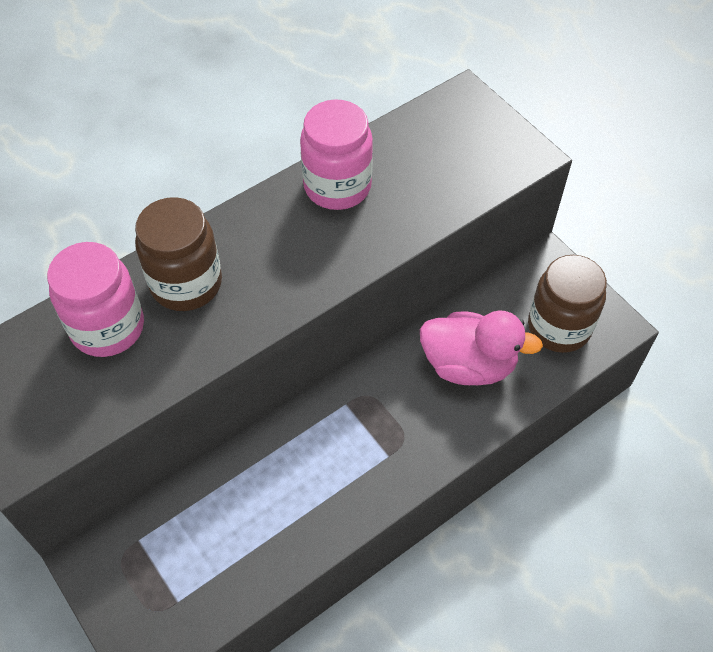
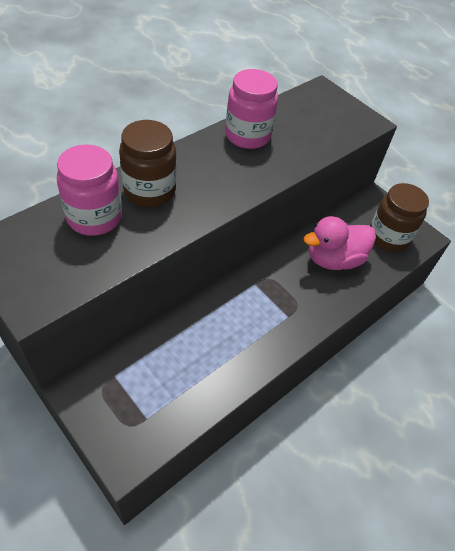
camera: 10 degrees left, 5 degrees down
(469, 364) = (334, 259): pink duck -> pink duck turned 150 degrees clockwise

